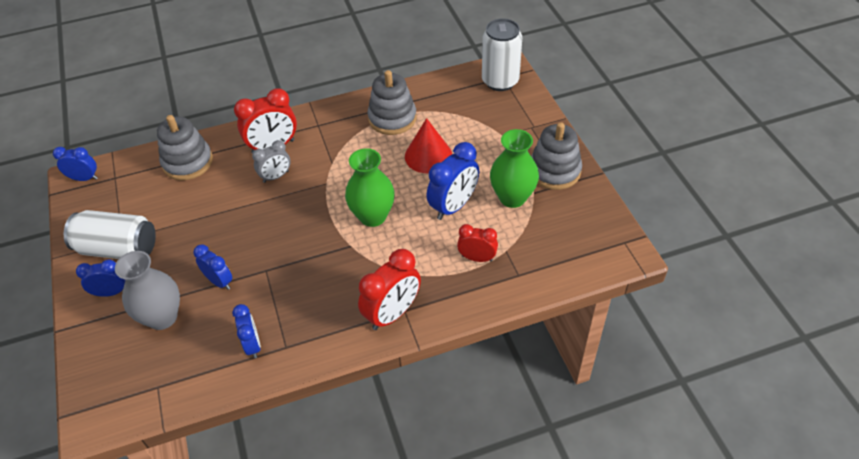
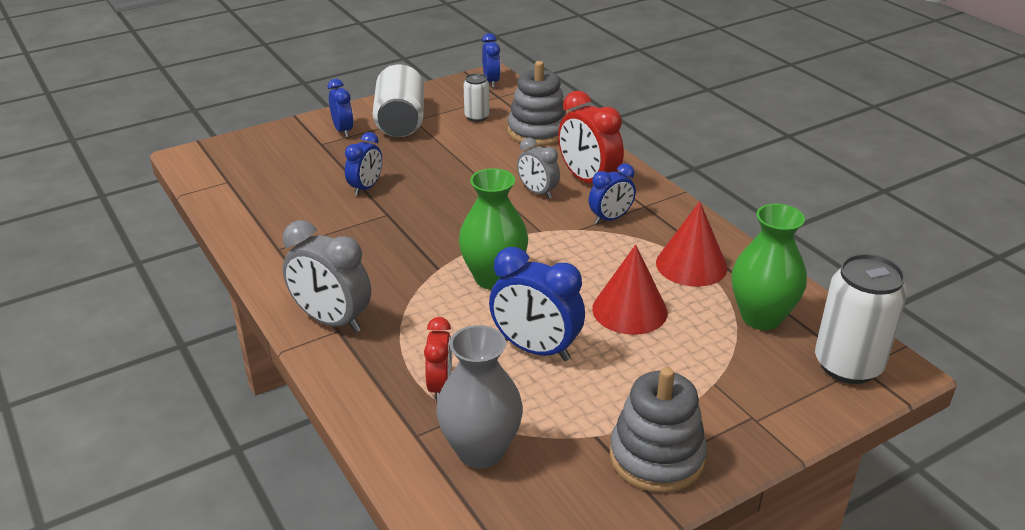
camera: 75 degrees right, 15 degrees down
(141, 196) = (477, 117): none -> white can
(162, 317) = (314, 165): grey vase -> grey vase (480, 451)
(252, 345) = (280, 226): blue clock -> blue clock (610, 218)
(392, 118) = (691, 265): grey stacking toy -> red cone
(392, 313) = (332, 321): red clock -> grey clock
(512, 198) = (574, 411): green vase -> green vase (761, 317)

